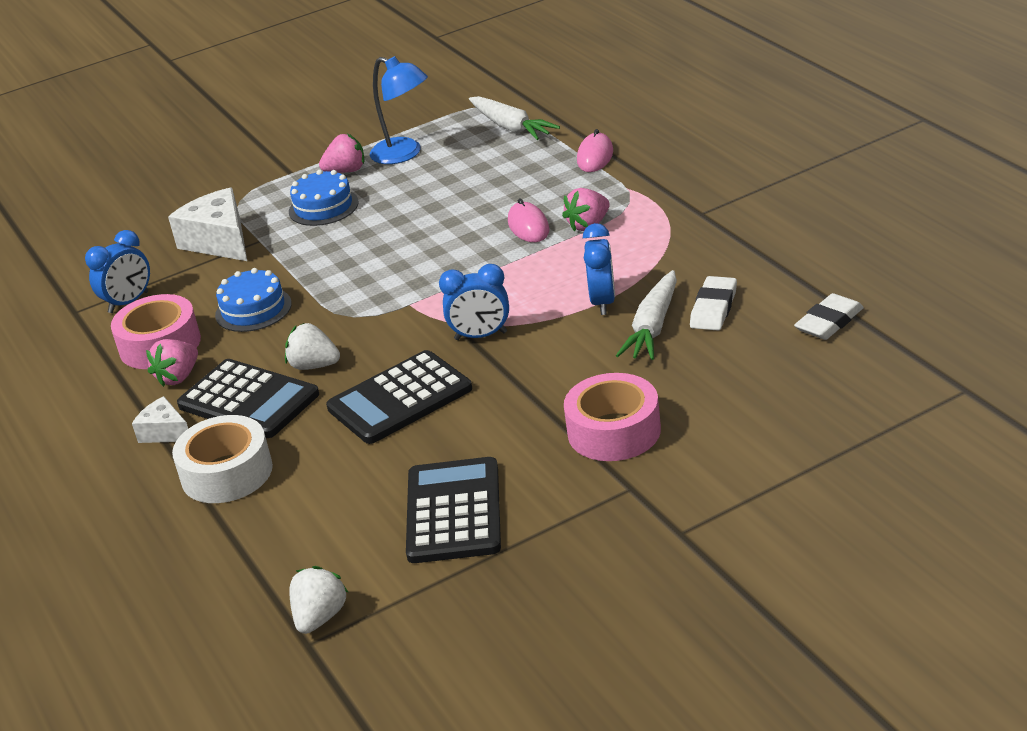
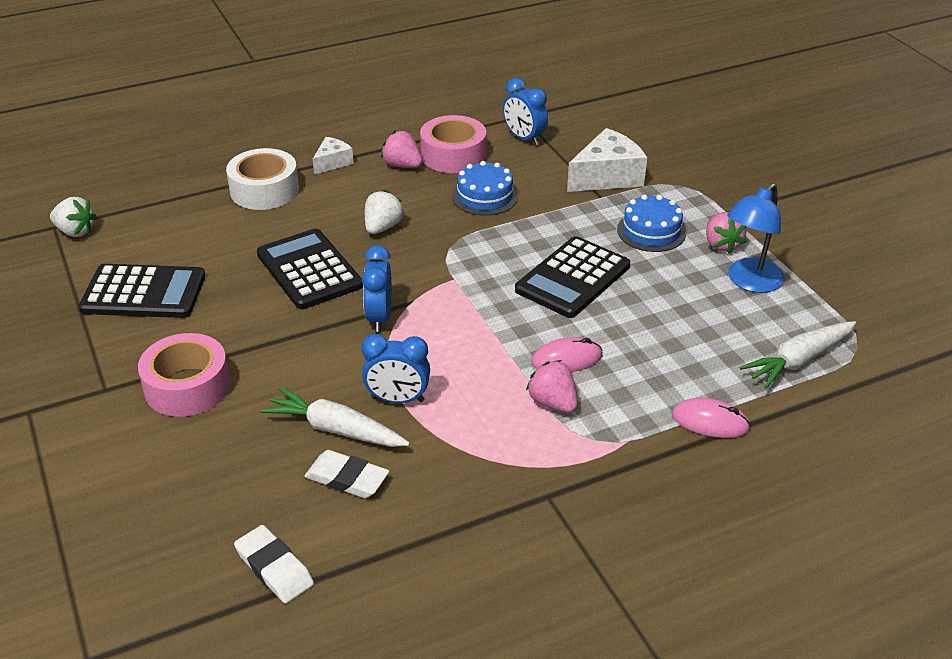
camera: 90 degrees right, 5 degrees up
(249, 400) = (352, 197): black calculator -> black calculator (573, 278)

